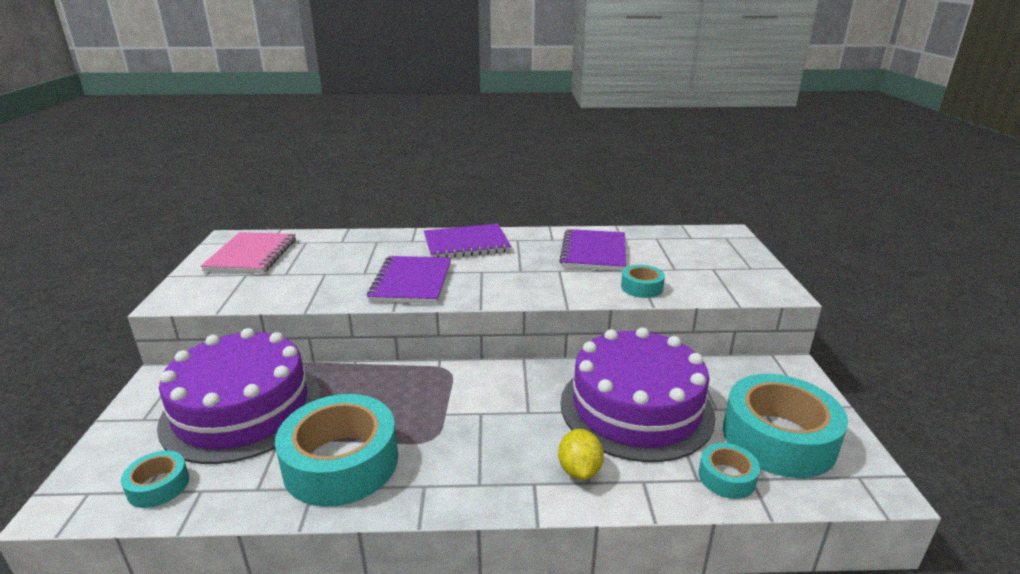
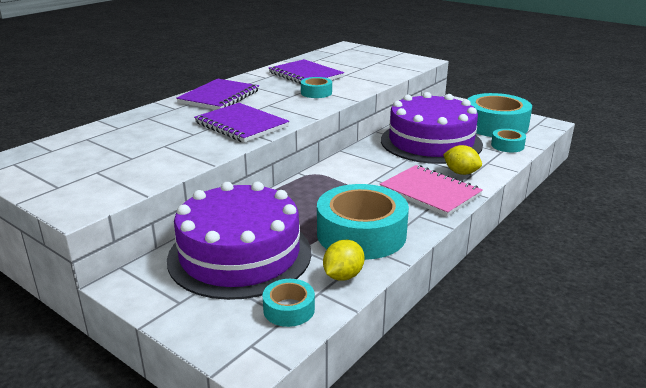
camera: 50 degrees left, 0 degrees up
(242, 491) = (343, 276): none -> yellow lemon
(252, 255) = (61, 162): pink notebook -> pink notebook (430, 192)
(641, 287) = (368, 80): turquoise tape -> turquoise tape (316, 93)

